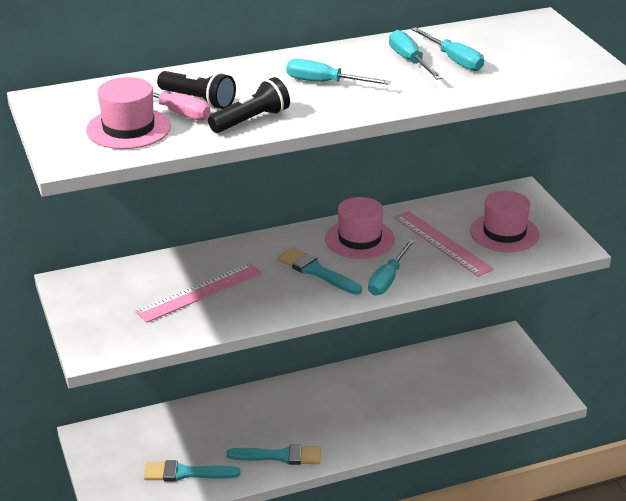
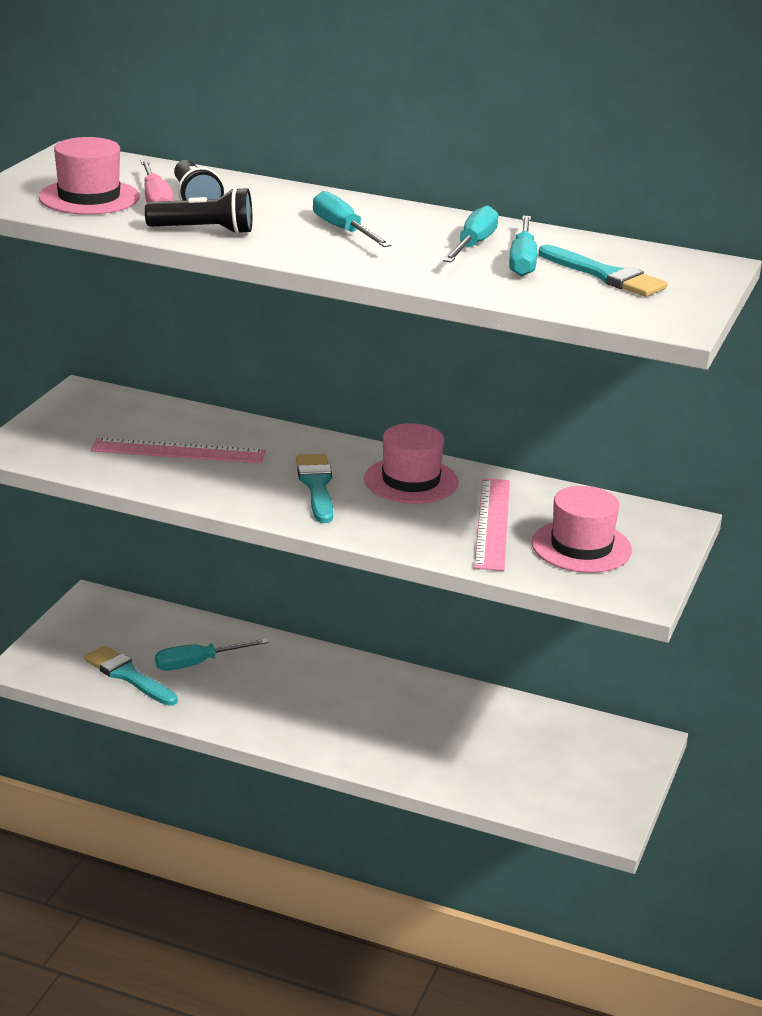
camera: 40 degrees right, 5 degrees down
(280, 456) = (233, 712): turquoise brush -> turquoise brush (605, 275)
(388, 279) = (374, 525): turquoise screwdriver -> turquoise screwdriver (198, 663)

